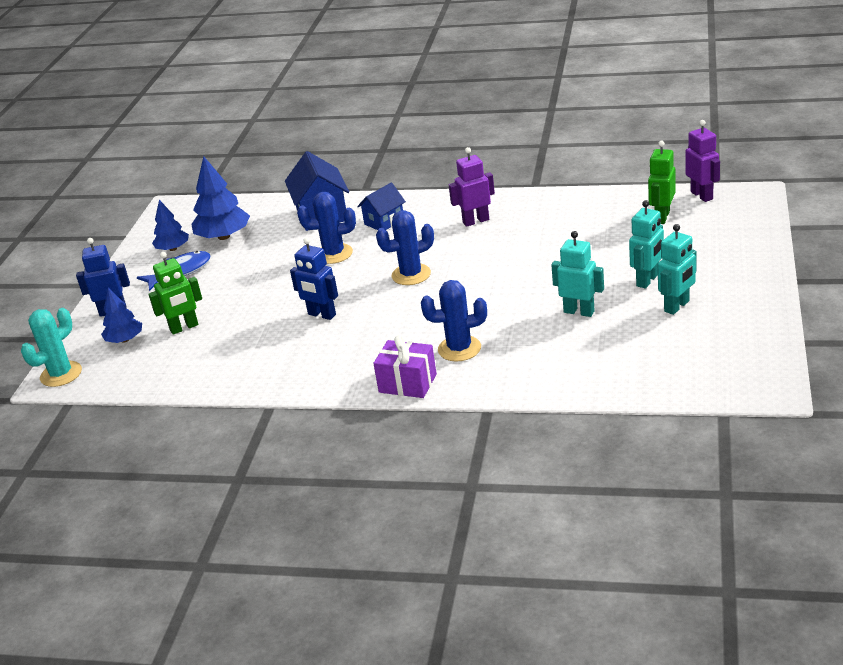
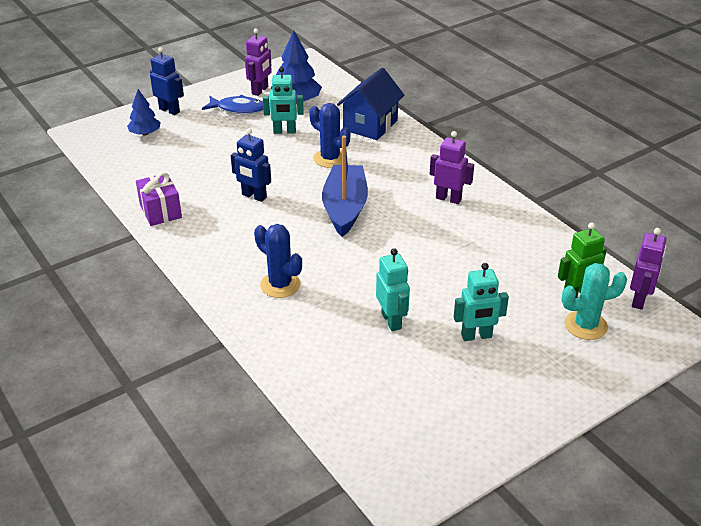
camera: 40 degrees right, 5 degrees up
(61, 374) = (88, 132): turquoise cactus -> turquoise cactus (585, 325)
(173, 249) = (260, 90): blue tree -> purple robot
(184, 328) = (180, 148): green robot -> none
(321, 315) = (254, 196): blue robot -> blue robot turned 45 degrees counterclockwise
(384, 222) = (395, 157): blue house -> none
(407, 383) = (215, 283): purple gift -> purple gift (160, 211)
(411, 275) = (345, 208): blue cactus -> blue boat
(677, 306) = (459, 374): turquoise robot -> turquoise robot (284, 131)

